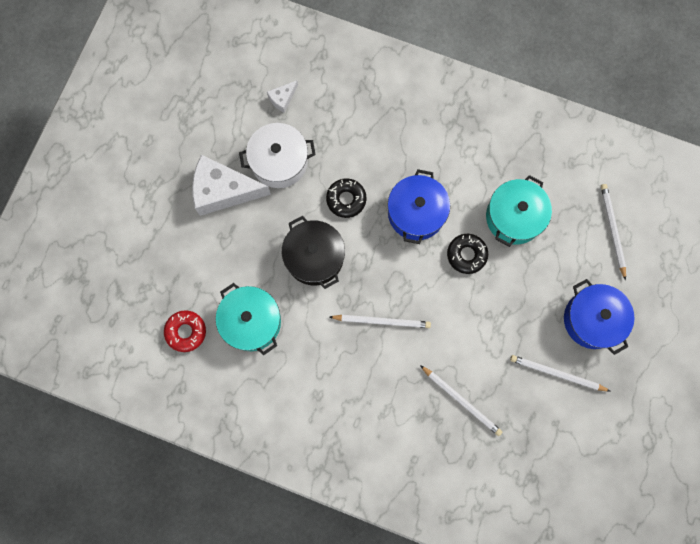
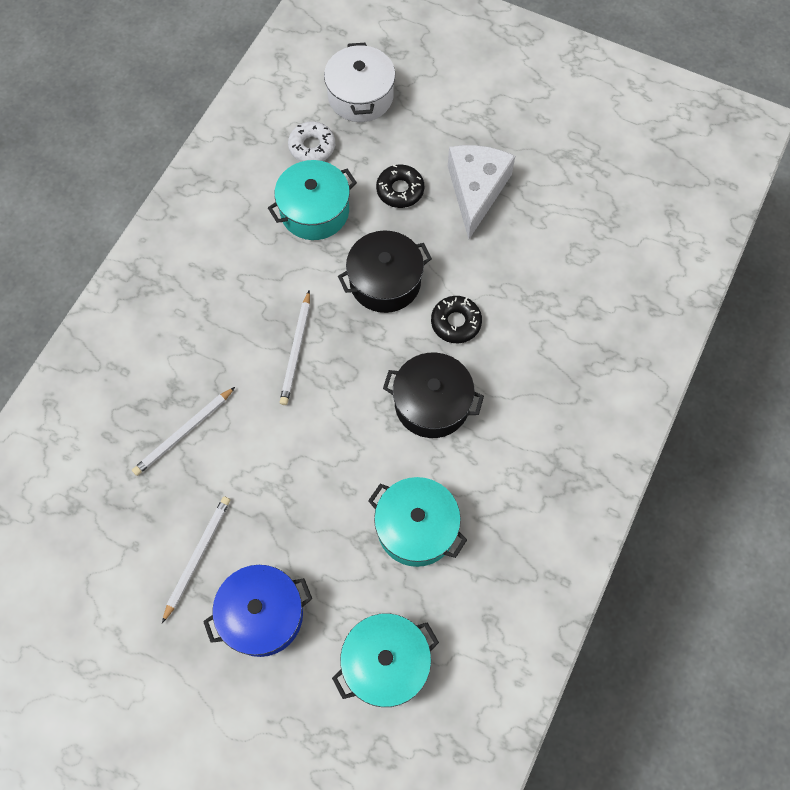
camera: 95 degrees right, 10 degrees down
(186, 332) = (312, 147): red donut -> white donut
(279, 161) = (510, 251): white pot -> white pot (360, 96)
(282, 98) = (593, 260): white cheese -> none
(416, 213) = (432, 403): blue pot -> black pot
(466, 255) = (370, 460): black donut -> black donut (400, 190)
(612, 230) = (386, 663): white pencil -> turquoise pot

